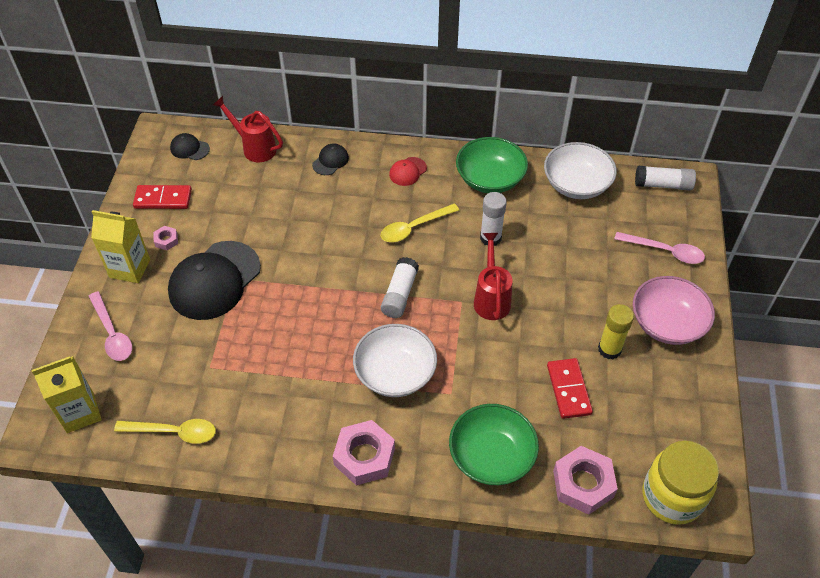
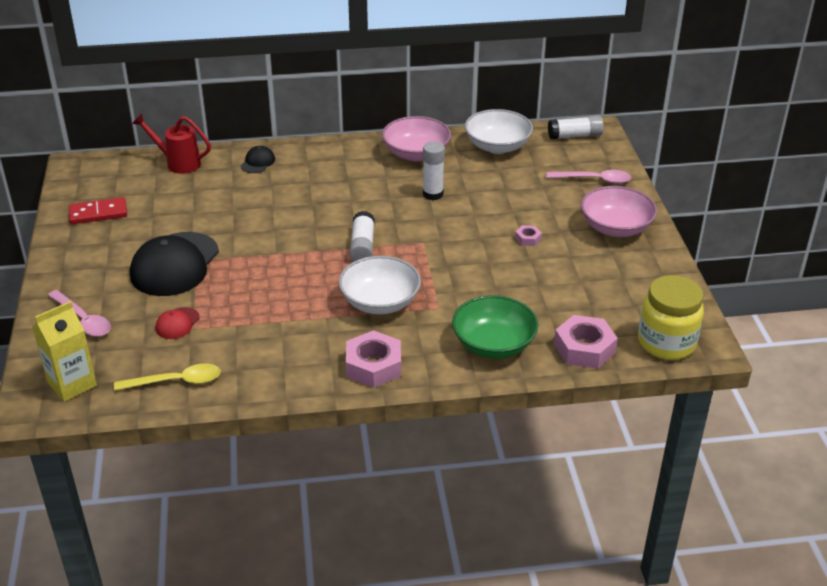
camera: 15 degrees left, 15 degrees down
(130, 268) = (83, 269): yellow carton -> none
(166, 240) = (113, 243): pink nut -> pink nut (528, 239)
(189, 148) = (111, 173): black cap -> none
(408, 171) = (336, 159): red cap -> red cap (177, 323)
(414, 227) = (357, 197): yellow spoon -> none
(490, 179) = (416, 154): green bowl -> pink bowl
(491, 298) = (450, 235): red watering can -> none
(568, 390) = (545, 287): red domino -> none
(609, 349) = (571, 253): yellow glue stick -> none

